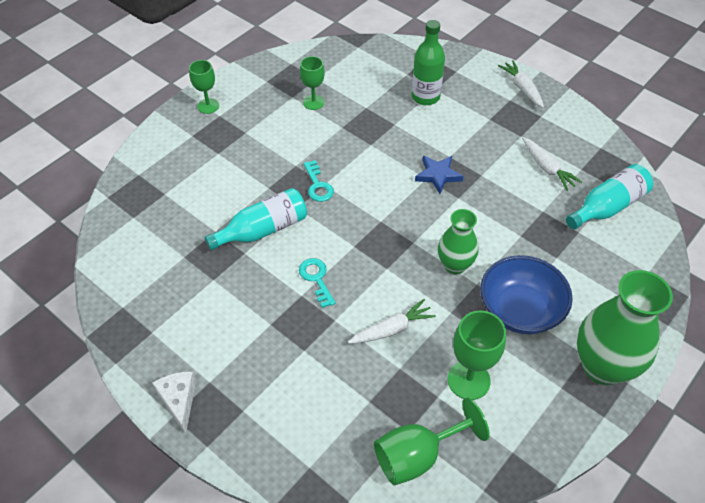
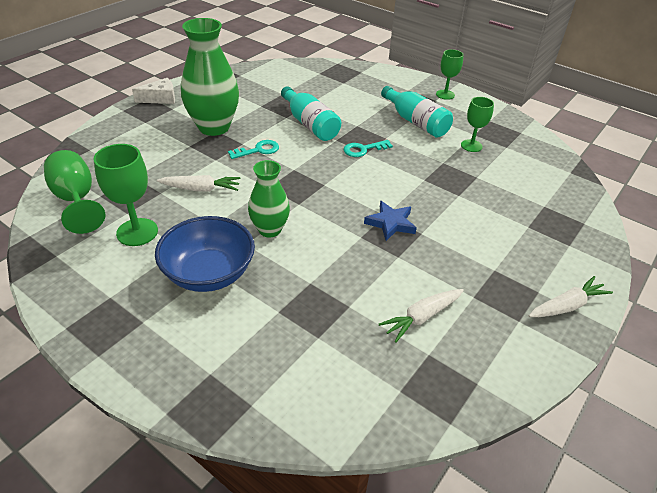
camera: 85 degrees right, 10 degrees down
(392, 329) = (201, 189): white carrot -> white carrot turned 60 degrees counterclockwise
(425, 97) = (511, 218): green bottle -> none
(602, 367) = (124, 335): green vase -> green vase (214, 127)
(607, 207) = (363, 375): turquoise bottle -> turquoise bottle (416, 122)

